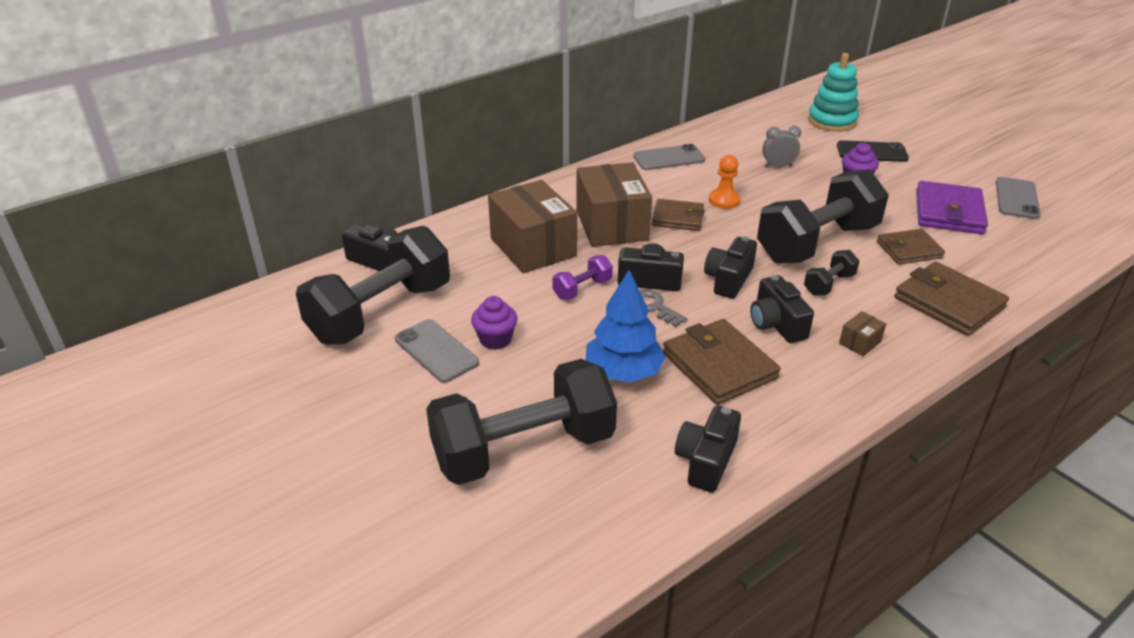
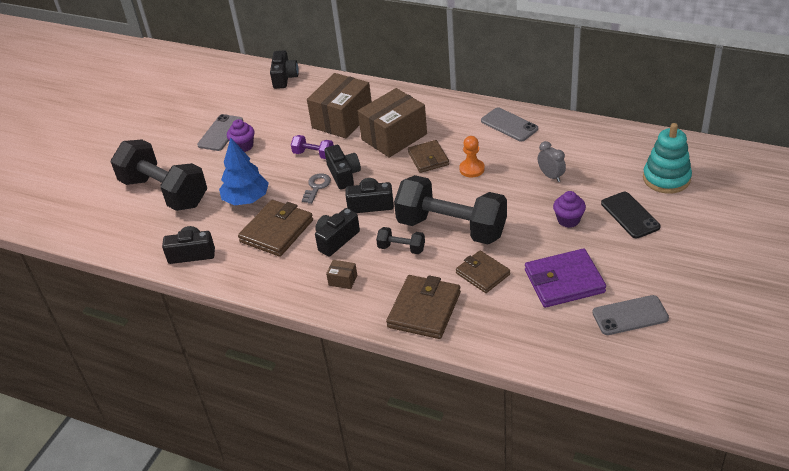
camera: 65 degrees right, 5 degrees up
(380, 312) = (239, 101): black dumbbell -> none

